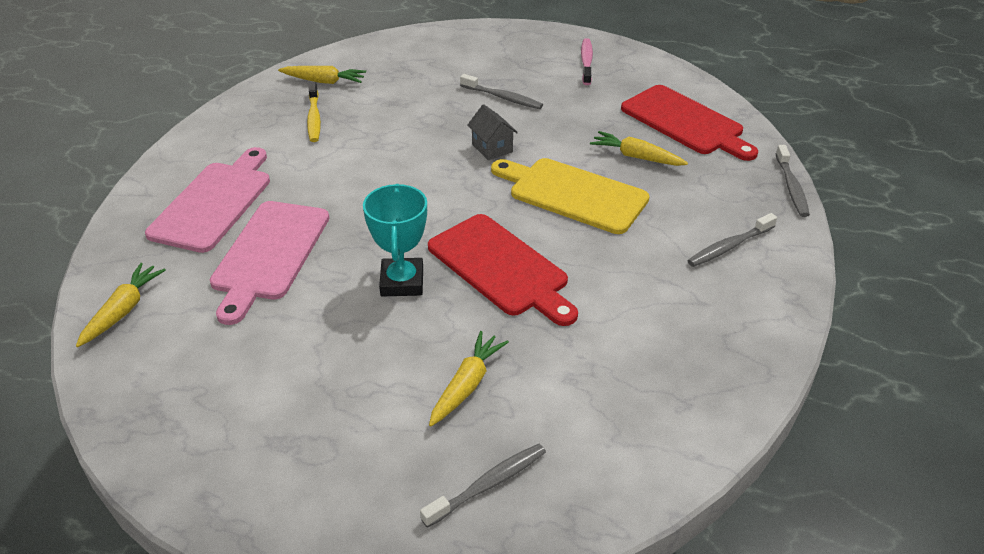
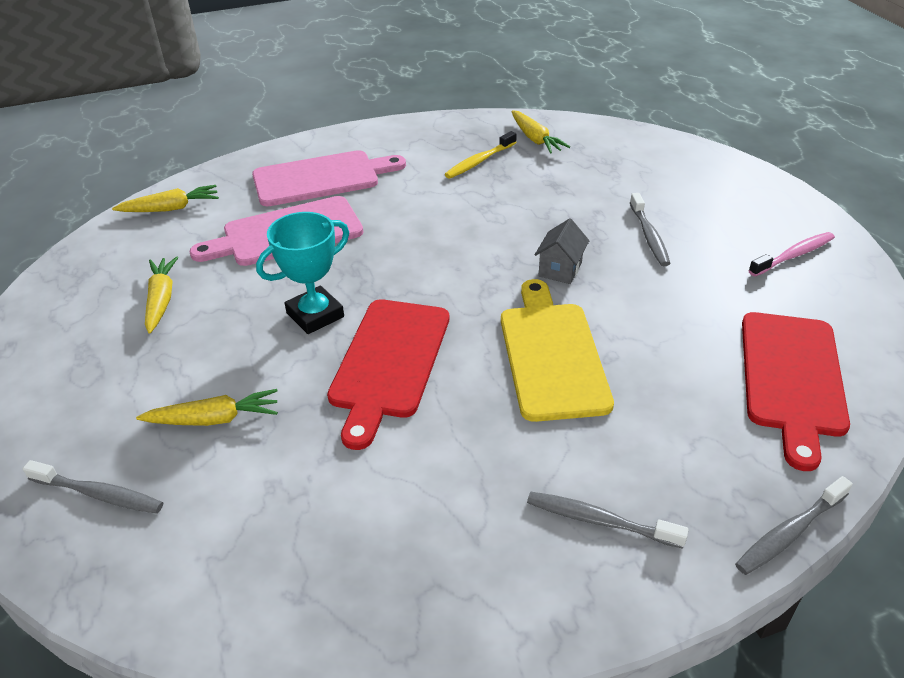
camera: 55 degrees right, 0 degrees up
(636, 157) = (672, 369): yellow carrot -> yellow carrot (161, 300)

